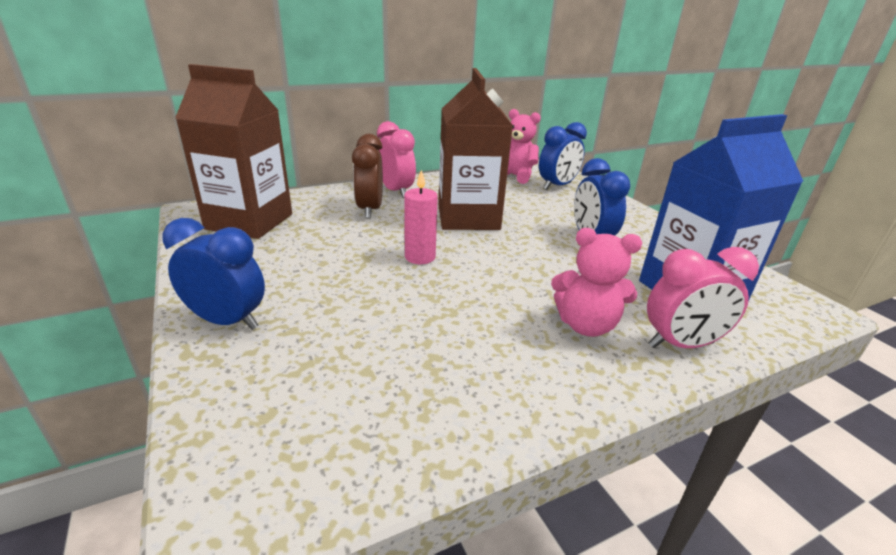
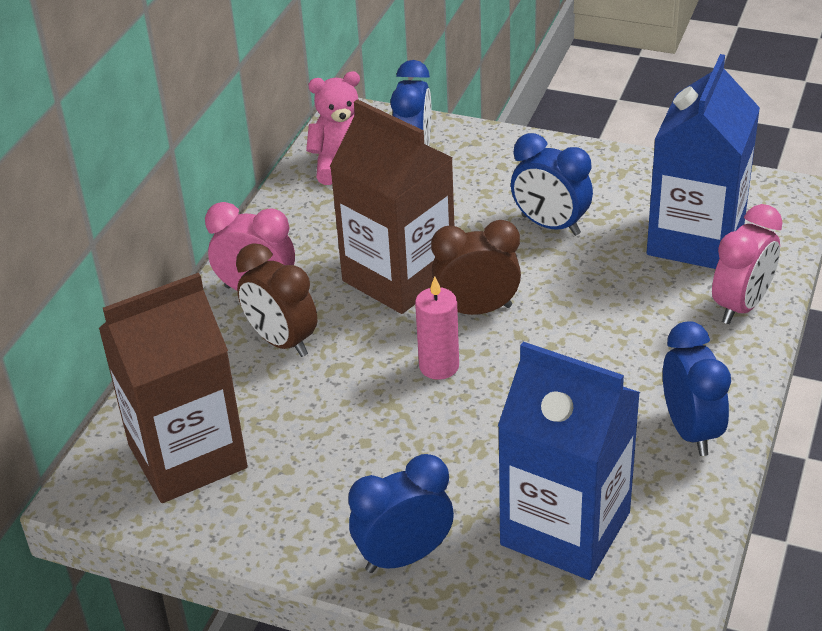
camera: 40 degrees left, 10 degrees up
(329, 380) = (565, 528): none -> blue carton
(484, 248) = (477, 310): none -> brown clock
(520, 390) = (690, 431): none -> blue clock
(586, 325) = (663, 337): pink teddy bear -> none

